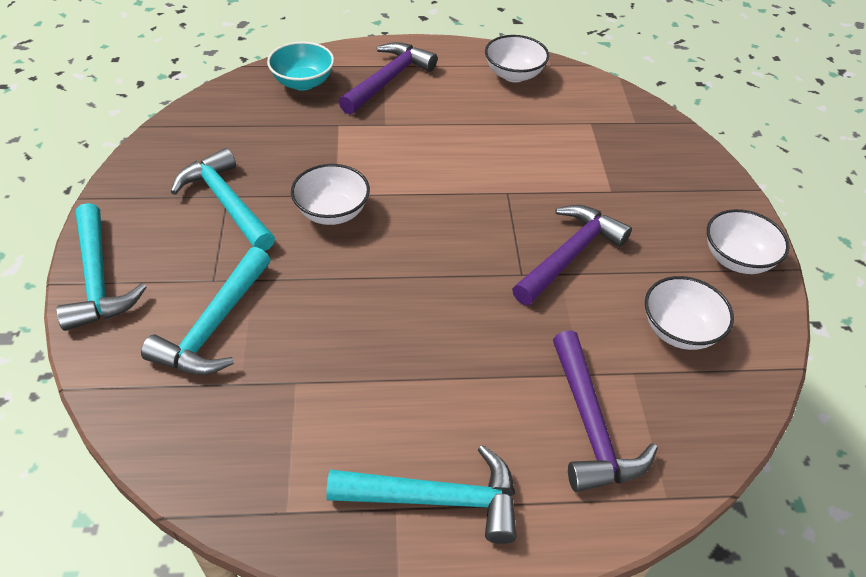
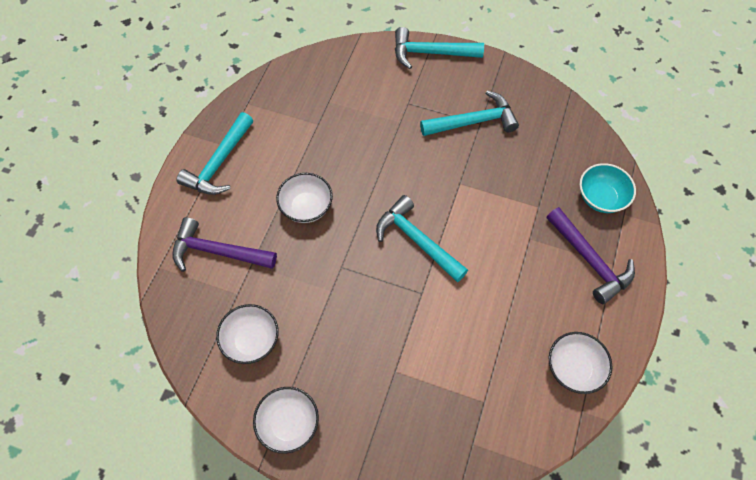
camera: 115 degrees right, 15 degrees up
(214, 325) = (373, 97): turquoise hammer -> turquoise hammer (417, 240)
(332, 212) = (442, 176): white bowl -> white bowl (306, 207)
(569, 255) = (344, 305): purple hammer -> none

